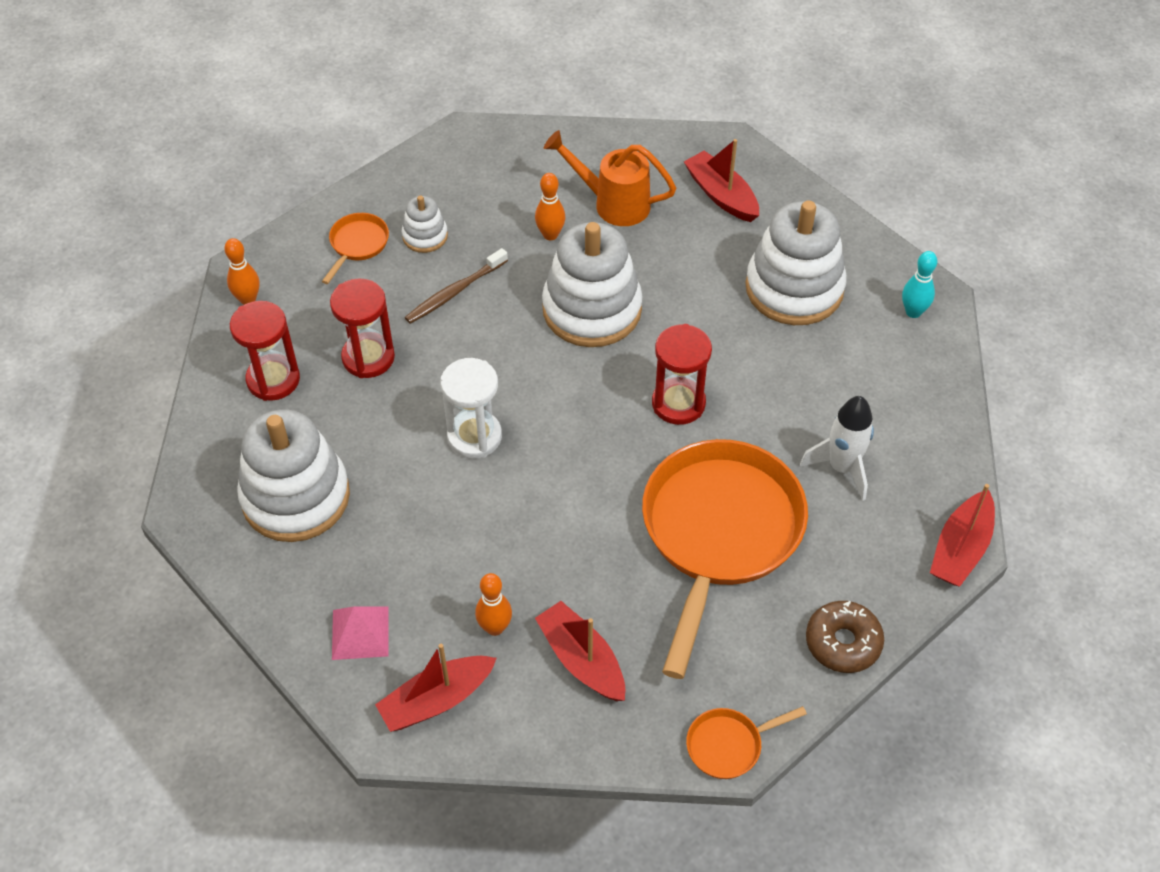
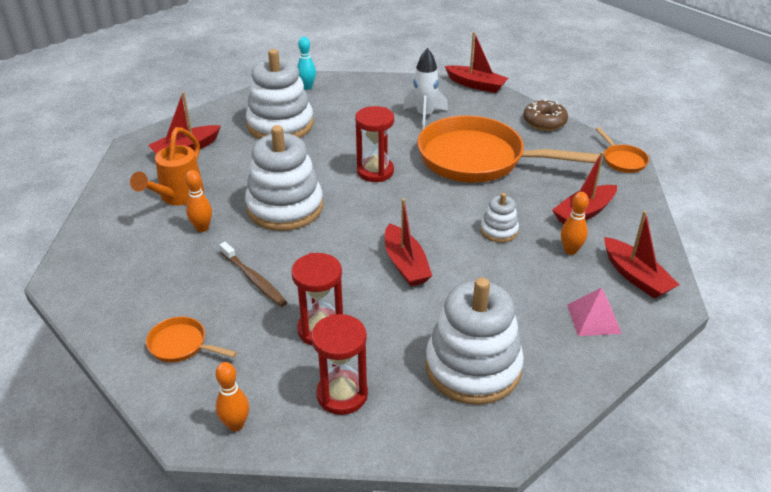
camera: 90 degrees left, 15 degrees down
(425, 236) = (183, 300): white stacking toy -> white stacking toy (499, 231)
(474, 436) = (405, 264): white hourglass -> red boat

